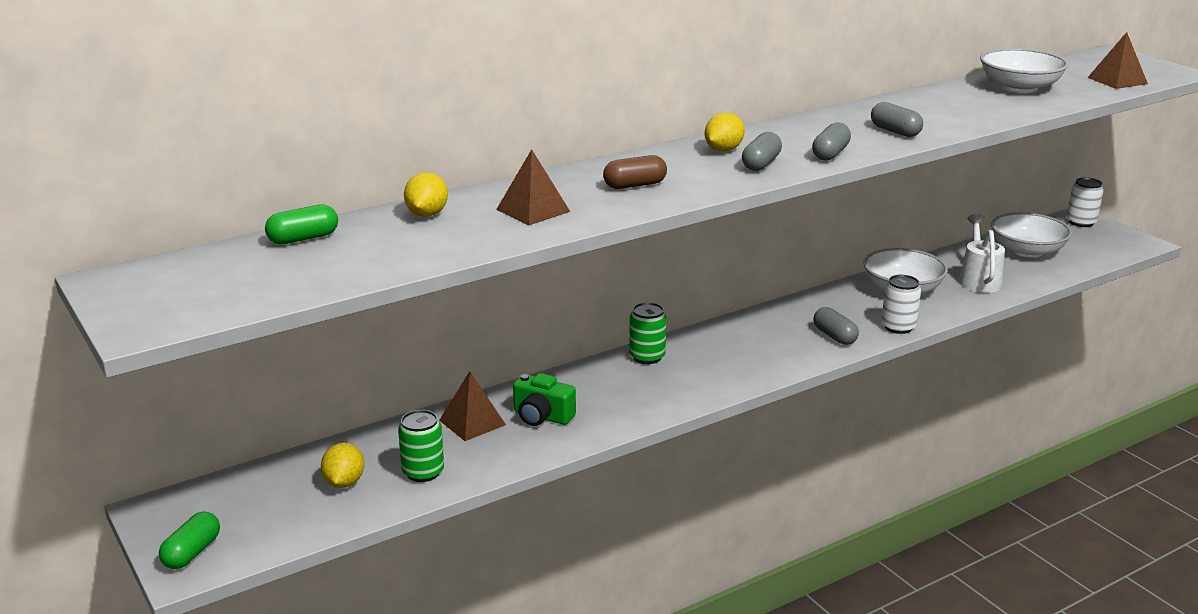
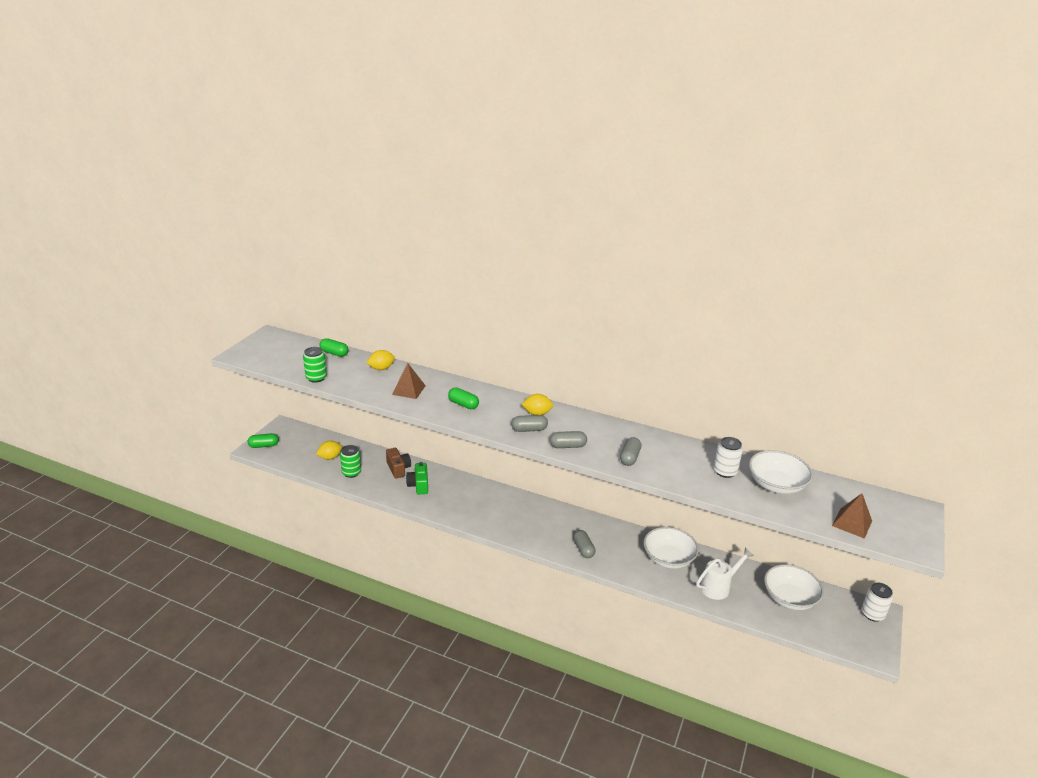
camera: 55 degrees right, 5 degrees up
(472, 422) = (398, 469): brown pyramid -> brown camera
(635, 185) = (463, 404): brown capsule -> green capsule
(647, 357) = (499, 495): green can -> green can (316, 378)
(834, 336) = (583, 549): grey capsule -> grey capsule turned 45 degrees counterclockwise
(898, 327) = (619, 570): white can -> white can (725, 471)

